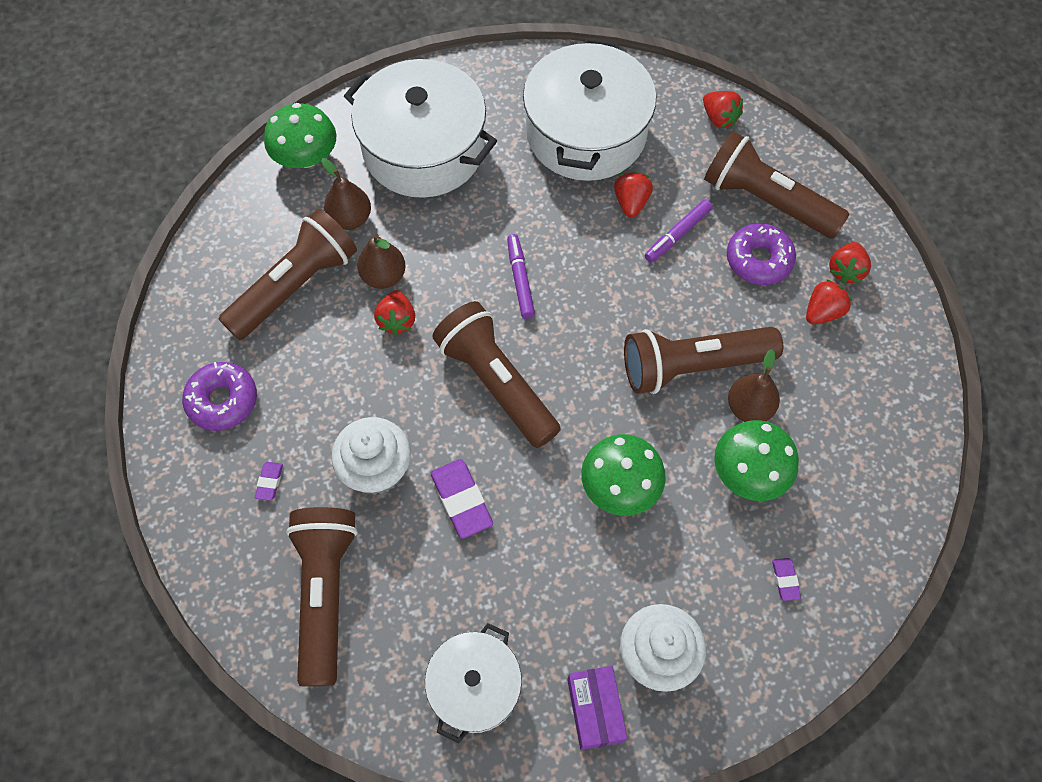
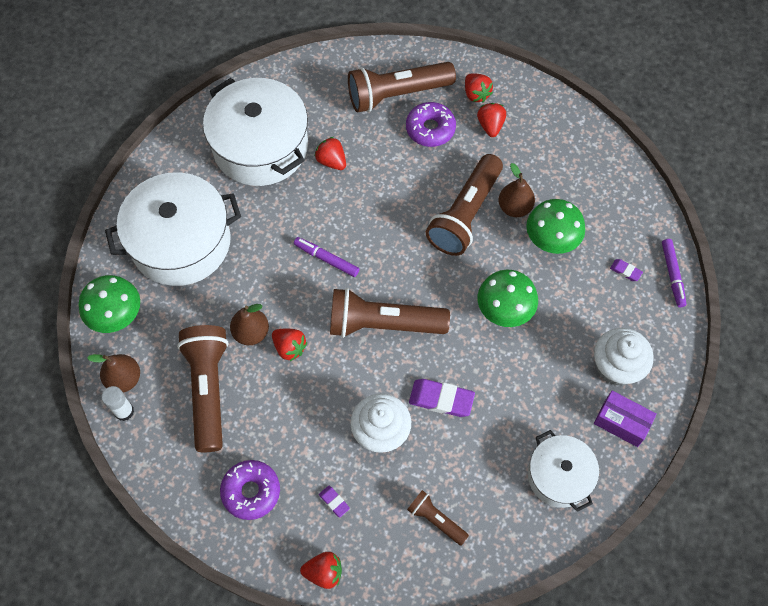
camera: 50 degrees left, 0 degrees up
(218, 237) = (124, 411): none -> white glue stick
(325, 594) = (436, 520): brown flashlight -> brown flashlight, size x0.50
(350, 219) = (190, 322): brown pear -> brown pear (124, 379)
(677, 234) = (376, 155): purple marker -> purple marker (672, 275)
(719, 118) = (320, 72): red strawberry -> red strawberry (324, 572)

